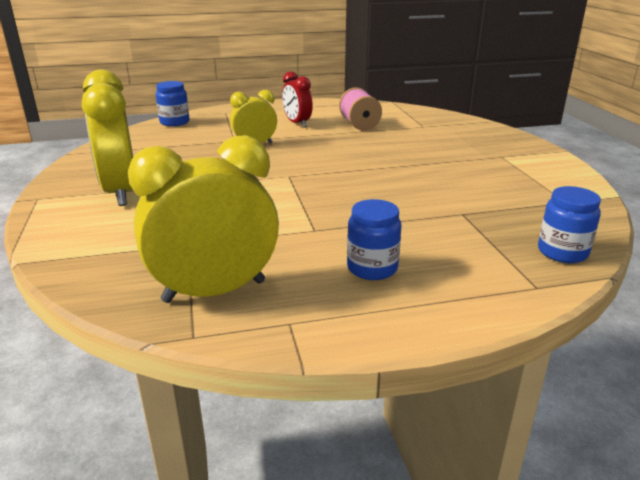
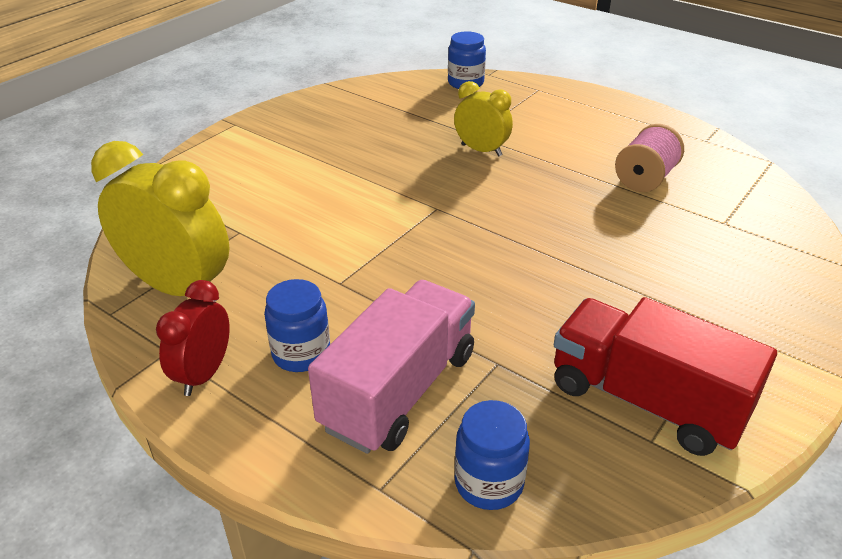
camera: 50 degrees right, 10 degrees up
(121, 192) = (288, 149): yellow clock -> none
(297, 123) = (578, 141): red clock -> red clock (204, 374)
(452, 249) = (399, 390): none -> pink truck
(536, 191) = (646, 400): none -> red truck

